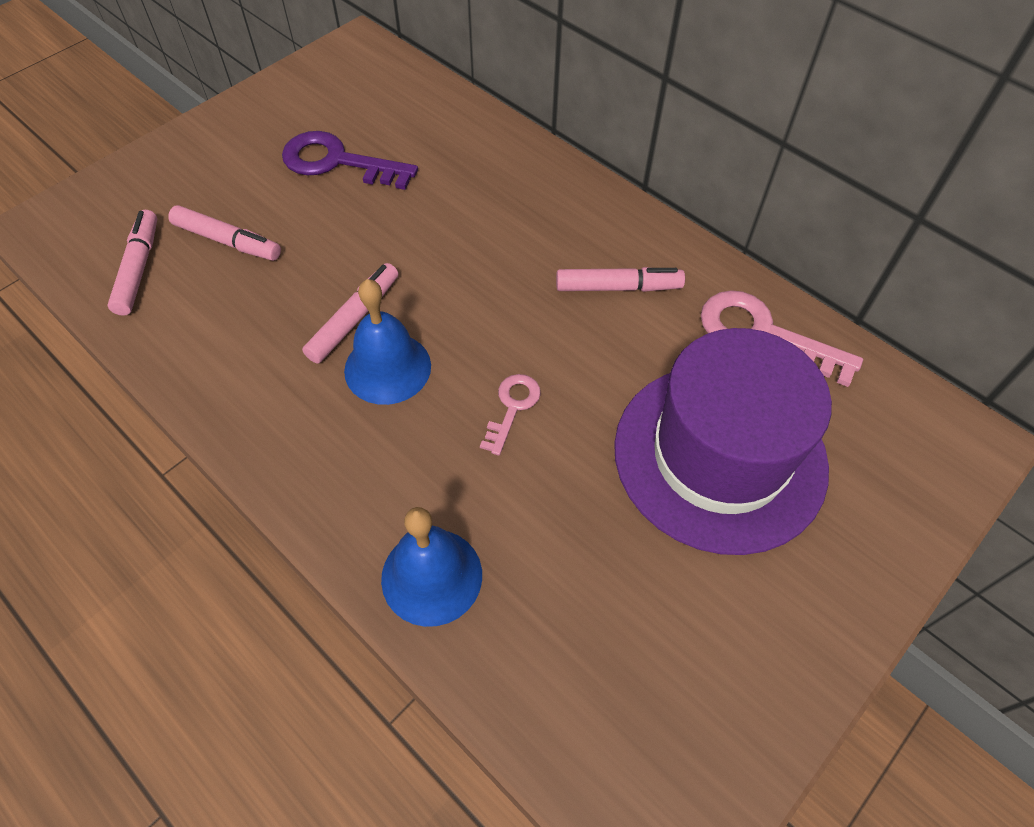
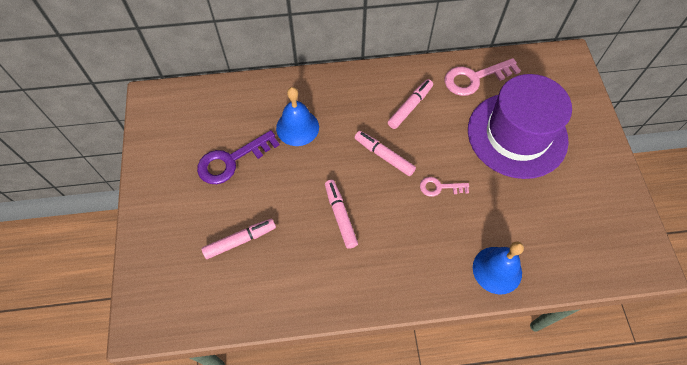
camera: 50 degrees left, 5 degrees up
(139, 268) = (221, 292): pink marker -> pink marker (384, 156)
(387, 368) = (380, 220): blue bell -> blue bell (297, 127)
(512, 407) = (439, 187): pink key -> pink key turned 60 degrees counterclockwise

